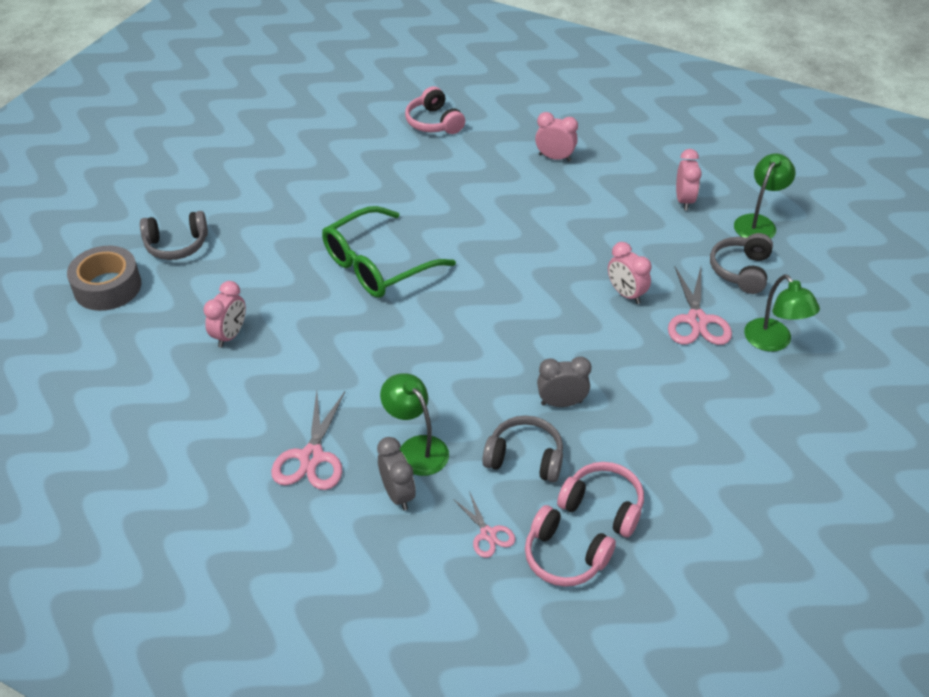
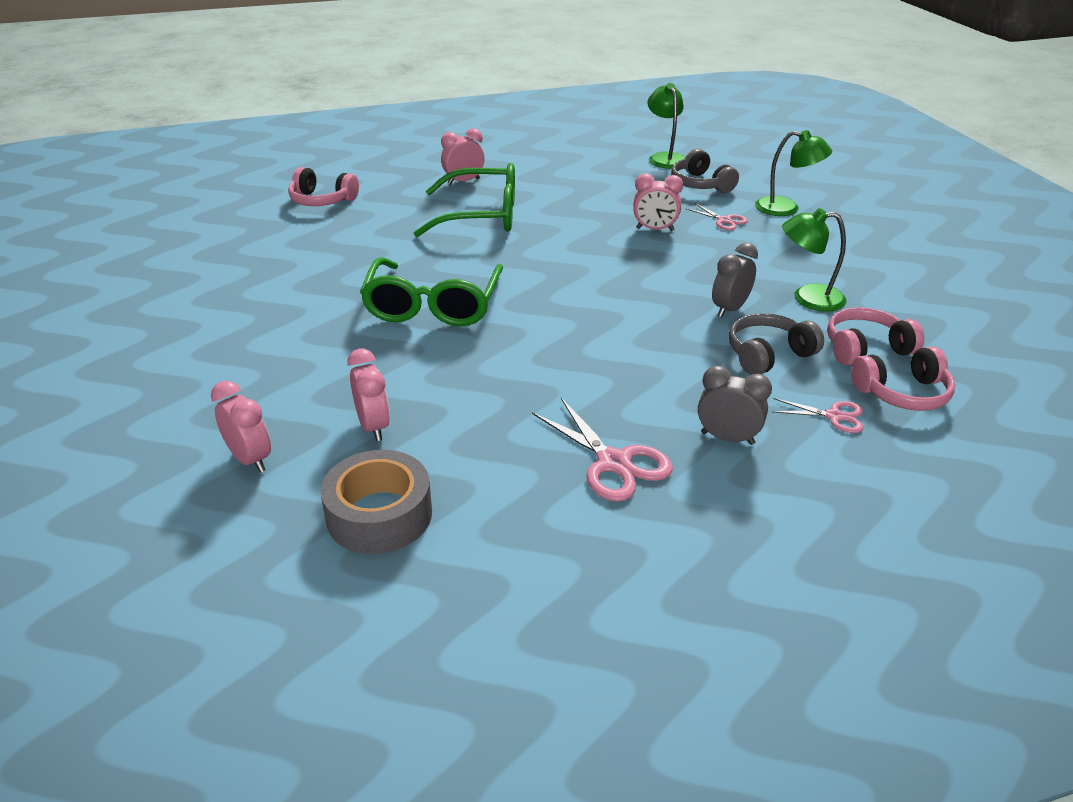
camera: 45 degrees left, 10 degrees down
(107, 287) = (153, 470): grey tape -> grey tape (379, 515)
(176, 245) = (188, 393): grey headphones -> none
(416, 448) = (684, 400): green lamp -> green lamp (807, 298)
(518, 201) = (481, 216): none -> green glasses
(684, 200) = (598, 166): pink clock -> pink clock (250, 459)
(697, 320) = (724, 220): pink scissors -> pink scissors, size x0.59

